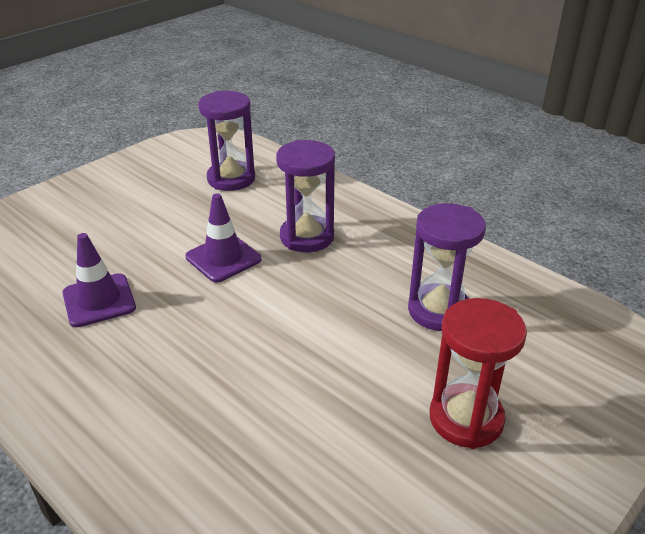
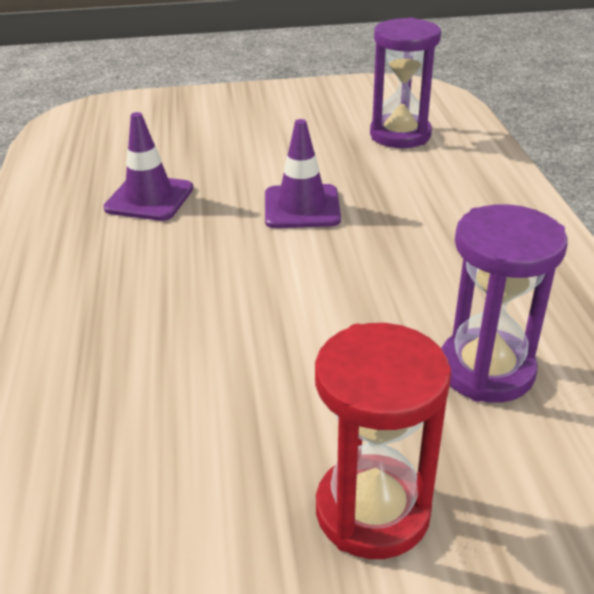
camera: 40 degrees right, 0 degrees up
(307, 237) = (415, 221): purple hourglass -> none

